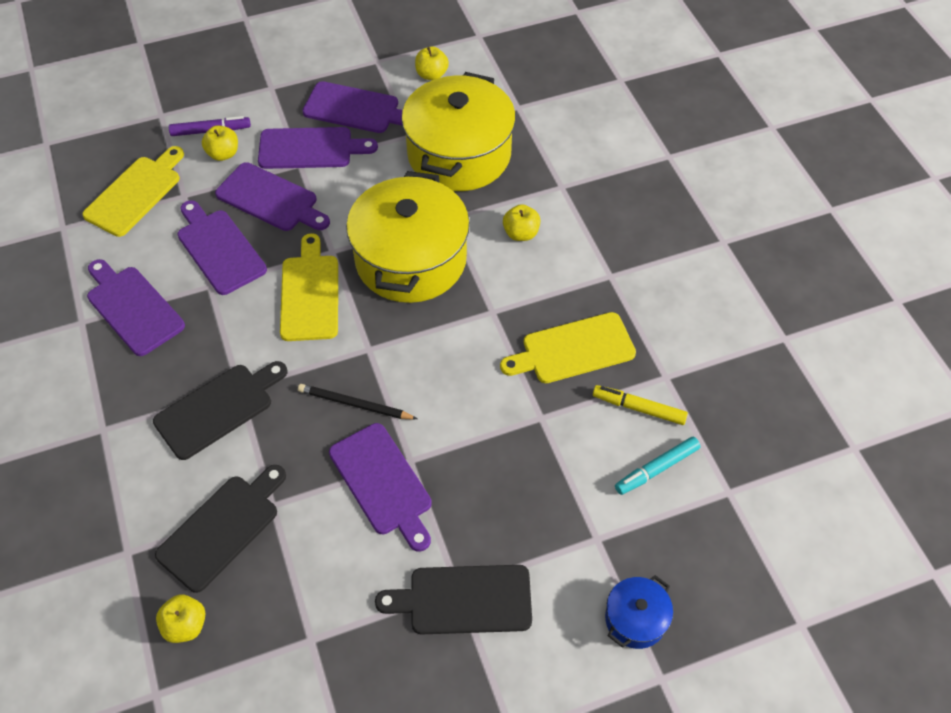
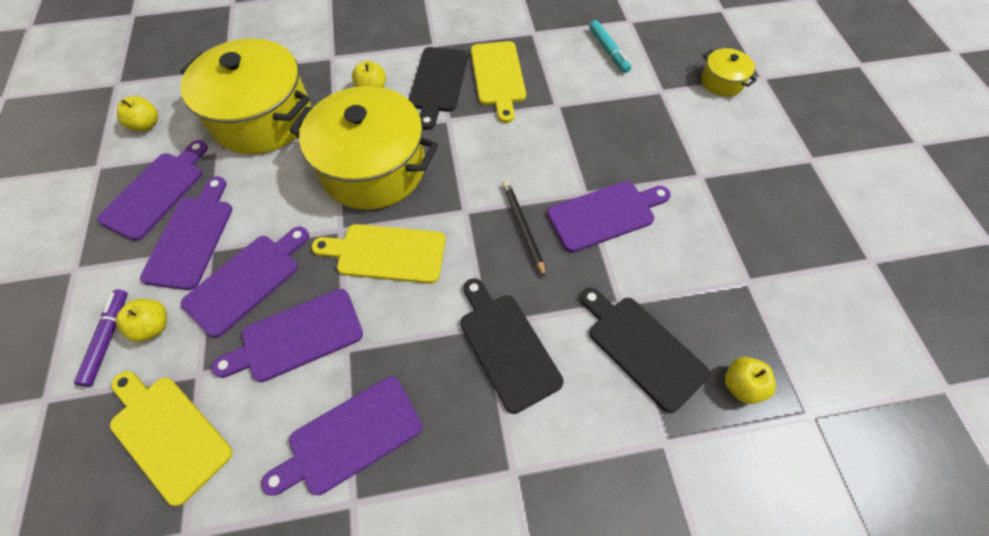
camera: 80 degrees left, 5 degrees up
(355, 404) = (523, 227): black pencil -> black pencil turned 135 degrees clockwise
(463, 600) = (710, 173): black cutting board -> black cutting board (438, 83)
(635, 619) = (722, 82): blue pot -> yellow pot
(638, 408) = (557, 51): yellow marker -> none

